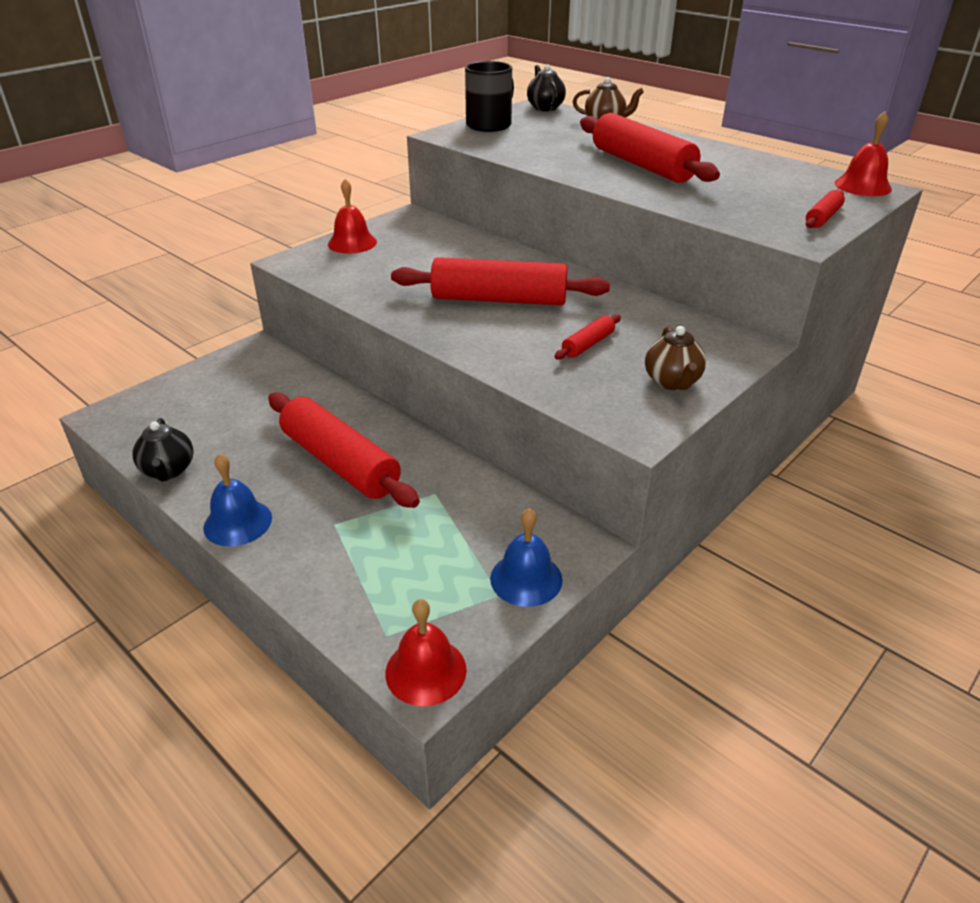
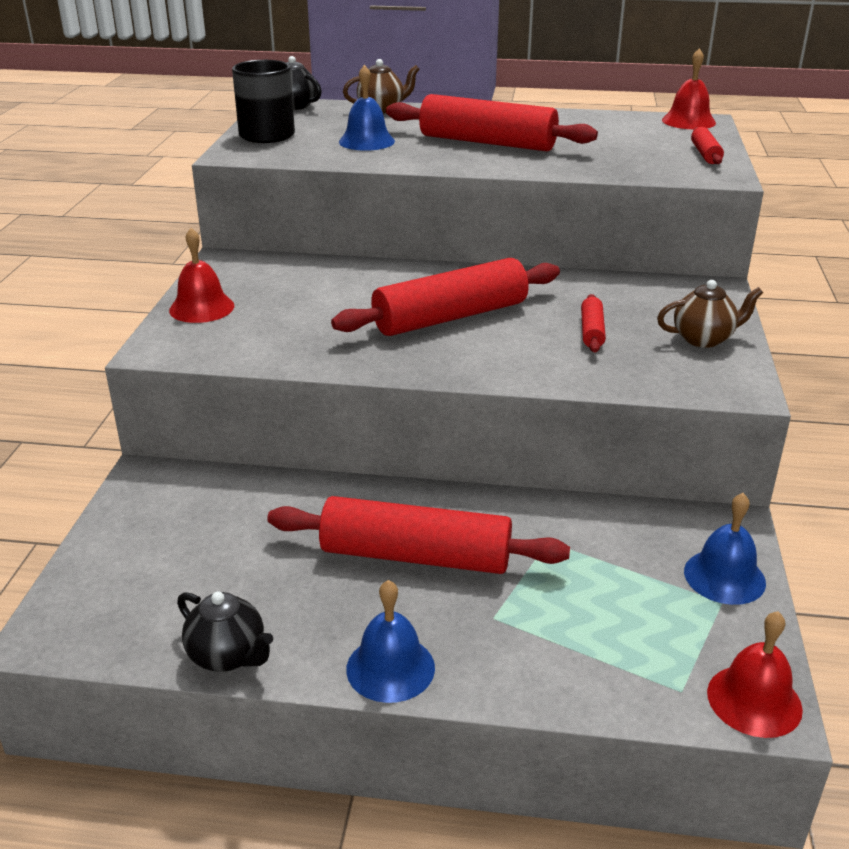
camera: 35 degrees left, 5 degrees down
(550, 144) = (366, 141): none -> blue bell
(672, 382) = (703, 339): brown teapot -> brown teapot turned 60 degrees counterclockwise

